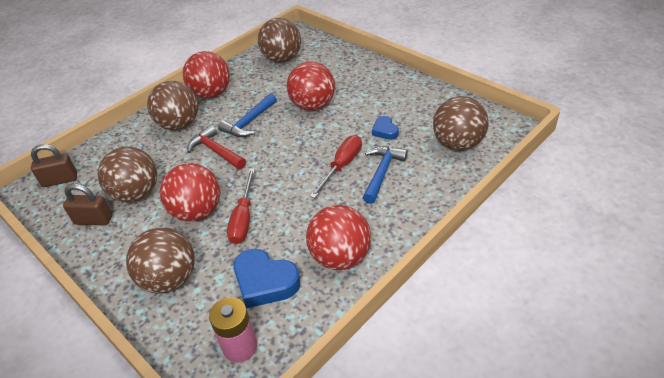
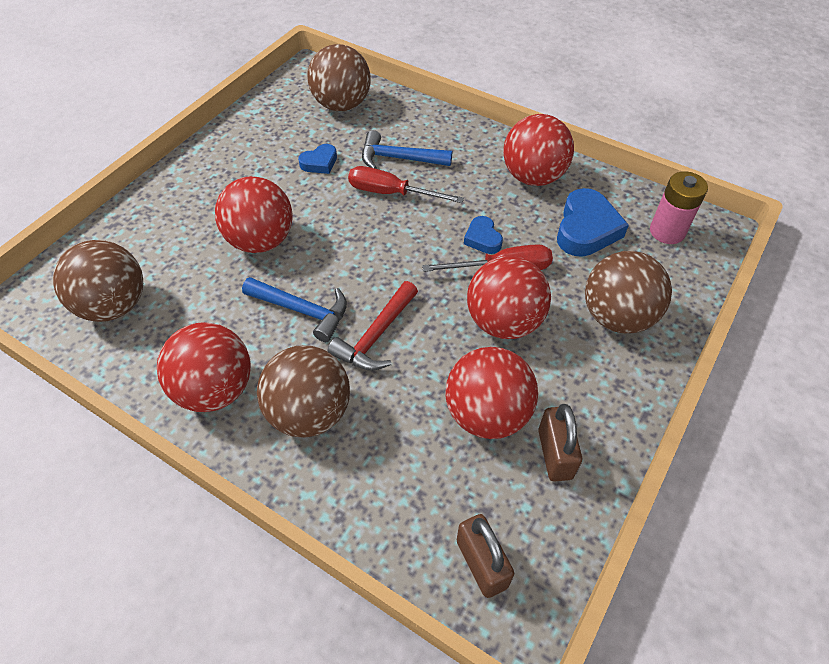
camera: 105 degrees left, 10 degrees up
(137, 194) = (487, 414): brown ball -> red ball
(277, 212) = (482, 238): none -> blue heart

